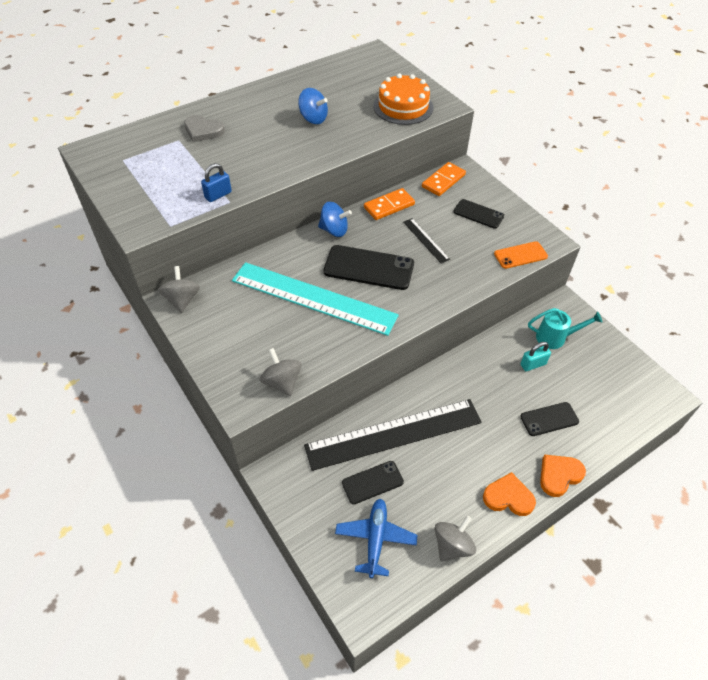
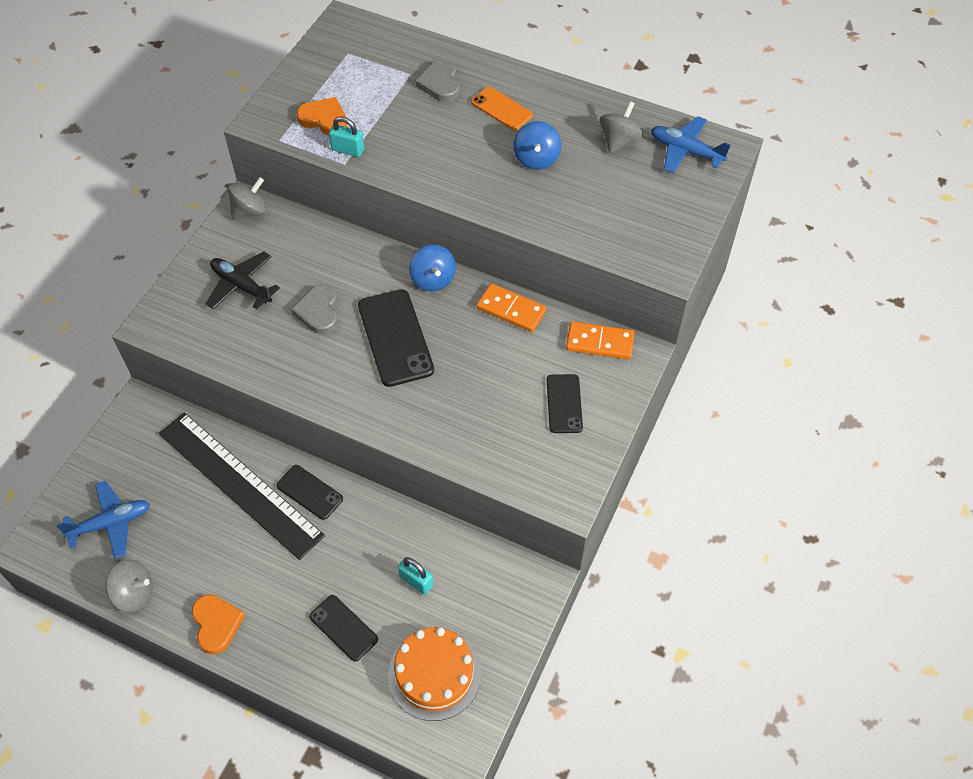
camera: 60 degrees right, 5 degrees up
(218, 195) = (348, 150): blue padlock -> turquoise padlock
(251, 332) = (241, 286): none -> black plane
(282, 382) = (194, 341): grey spinning top -> grey spinning top (619, 141)
(313, 298) = (318, 311): turquoise ruler -> grey heart
(363, 65) = (686, 151): none -> blue plane
(372, 482) = (172, 491): black phone -> black phone (310, 492)
(403, 107) = (630, 227): orange cake -> orange cake (434, 674)
(426, 240) = (478, 370): black ruler -> none
(520, 255) = (519, 476): orange phone -> orange phone (501, 109)
(555, 337) = (475, 591): turquoise watering can -> none
(559, 475) = (270, 665): orange heart -> orange heart (324, 119)

